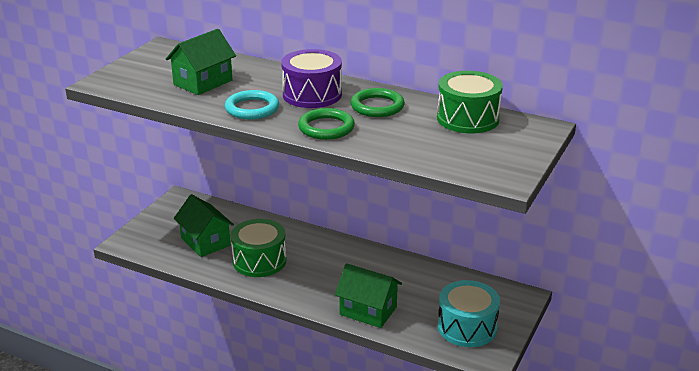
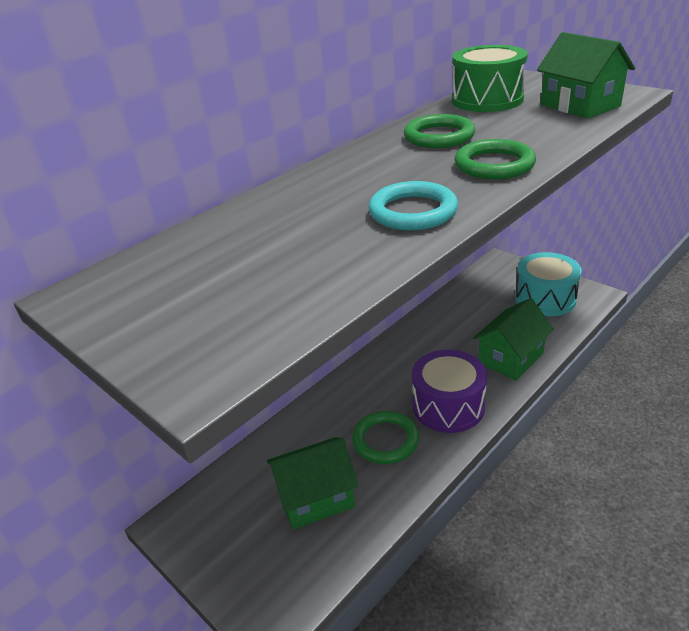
camera: 70 degrees left, 5 degrees up
(203, 82) = (286, 252): green house -> green house (579, 106)
(259, 261) = (385, 440): green drum -> green ring
(312, 94) = (384, 170): purple drum -> purple drum (448, 406)

